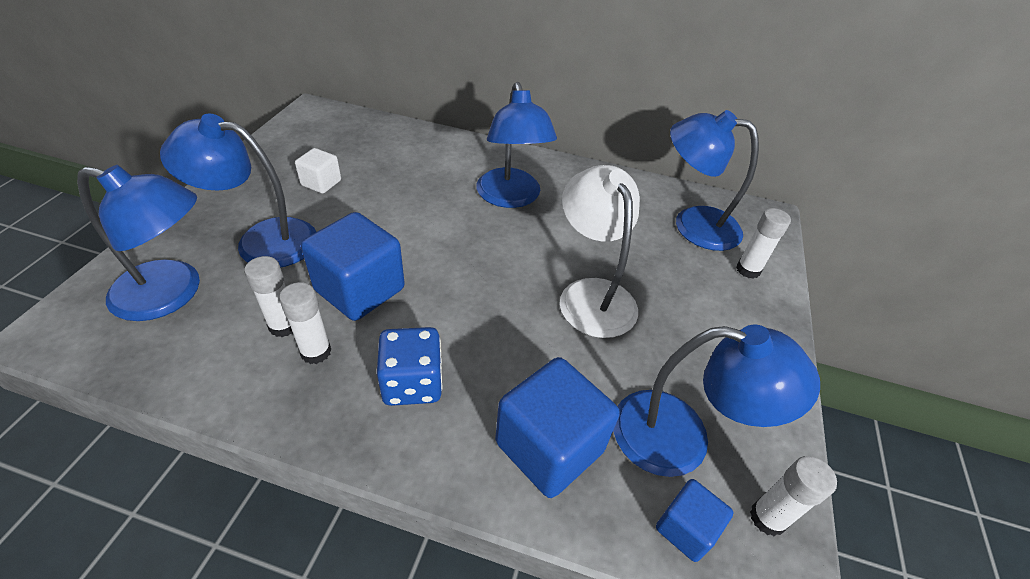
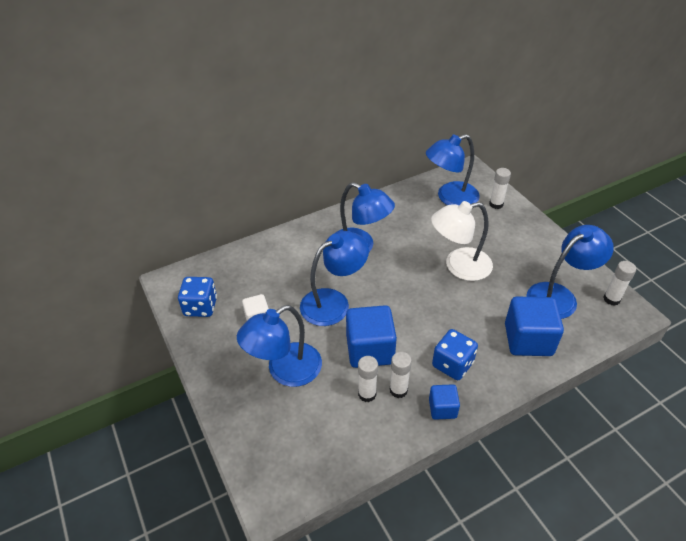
camera: 40 degrees left, 0 degrees up
(172, 294) = (292, 431): blue lamp -> blue lamp (333, 302)
(299, 142) = (200, 307): none -> blue dice
(592, 294) = (459, 266): white lamp -> white lamp turned 45 degrees counterclockwise
(685, 529) = (597, 325): blue cube -> blue cube (442, 408)

